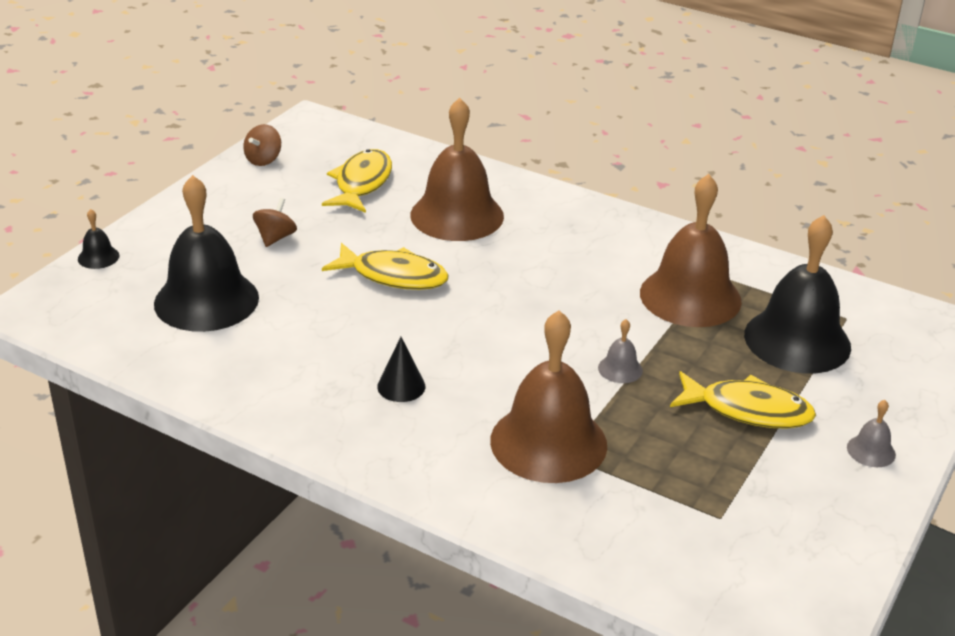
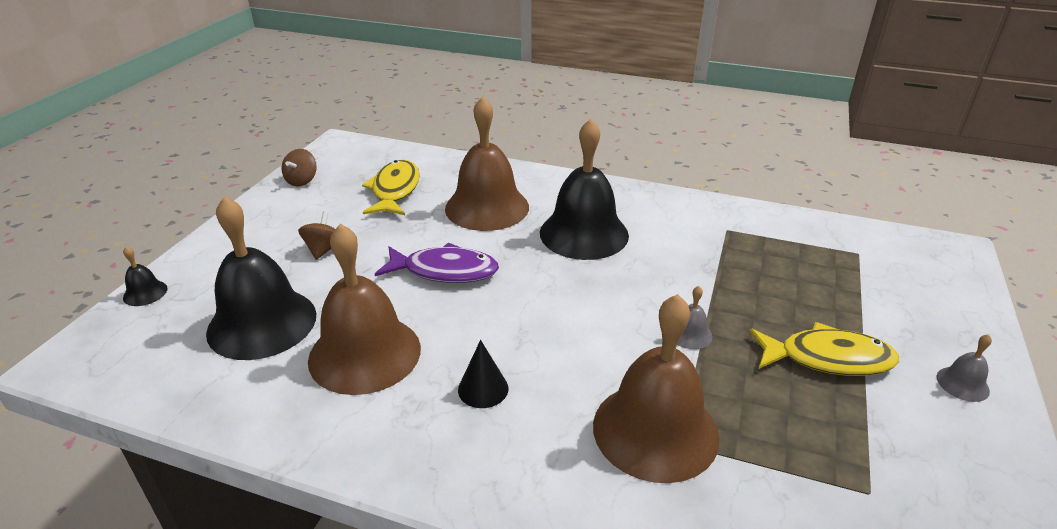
camera: 10 degrees left, 0 degrees up
(394, 276) = (445, 271): yellow fish -> purple fish
(690, 296) = (718, 253): brown bell -> brown bell (365, 353)
(797, 340) = (830, 280): black bell -> black bell (584, 233)

